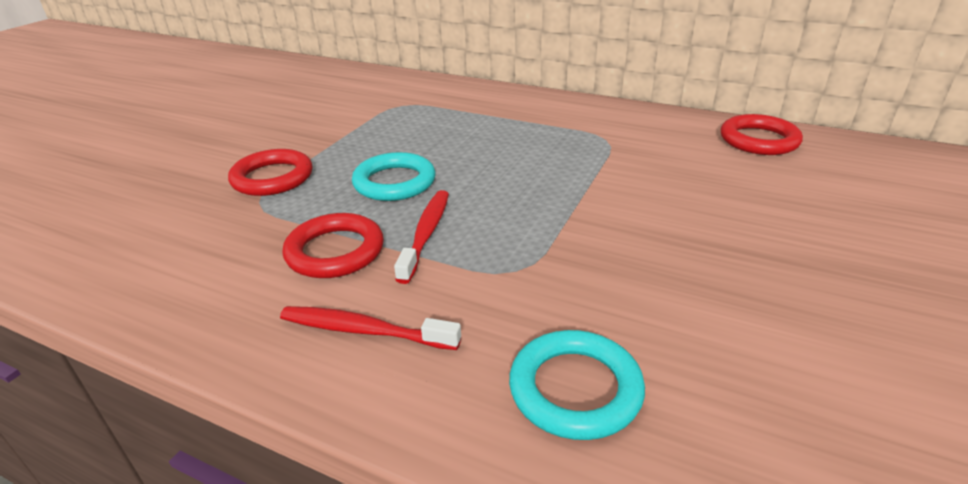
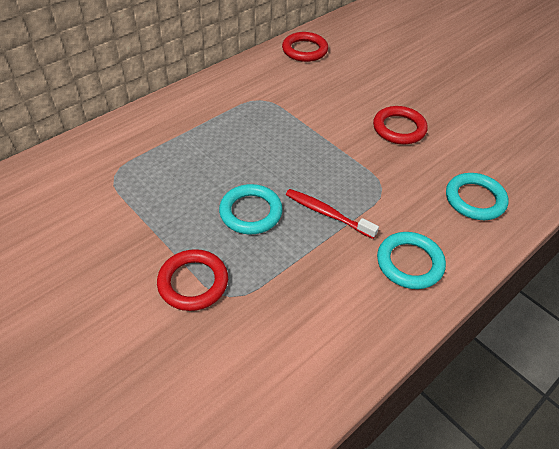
camera: 70 degrees left, 15 degrees up
(335, 251) = (324, 261): red ring -> red ring (399, 128)
(364, 330) = (409, 263): red toothbrush -> turquoise ring

